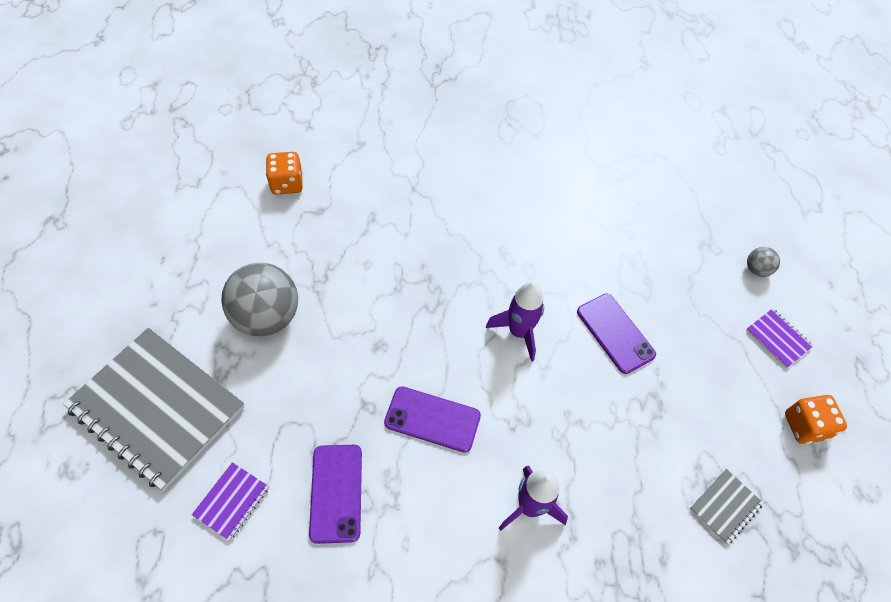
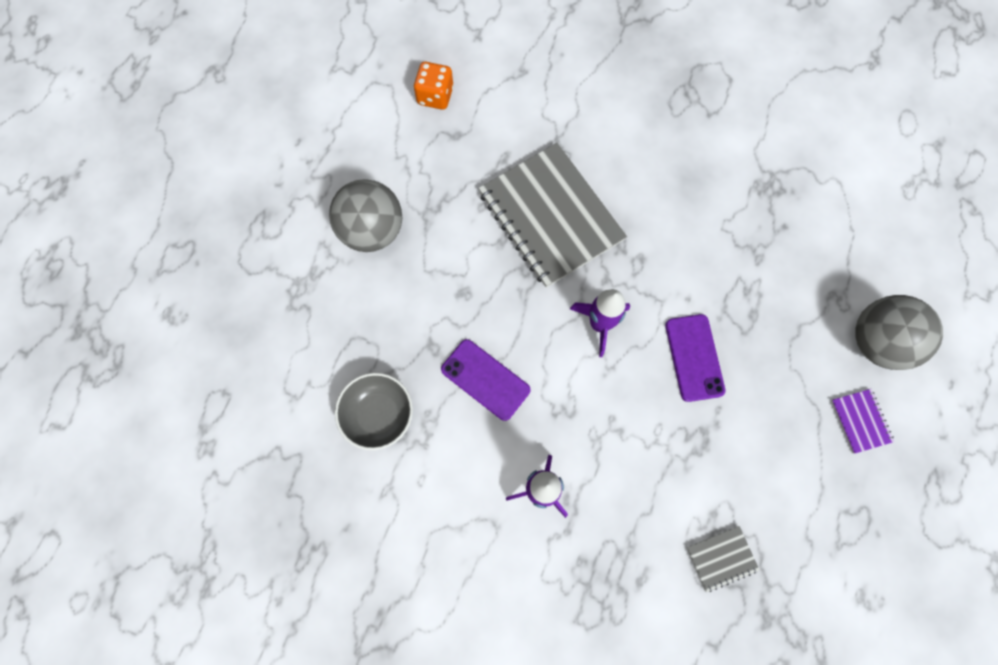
camera: 25 degrees right, 15 degrees up
(157, 408) = (254, 285): grey notebook -> grey notebook (550, 216)
(232, 501) = (291, 390): purple notebook -> none
(336, 492) = (378, 414): purple phone -> grey bowl
(756, 270) = (877, 341): grey ball -> grey ball, size x2.22
(805, 426) = (841, 515): orange dice -> none

